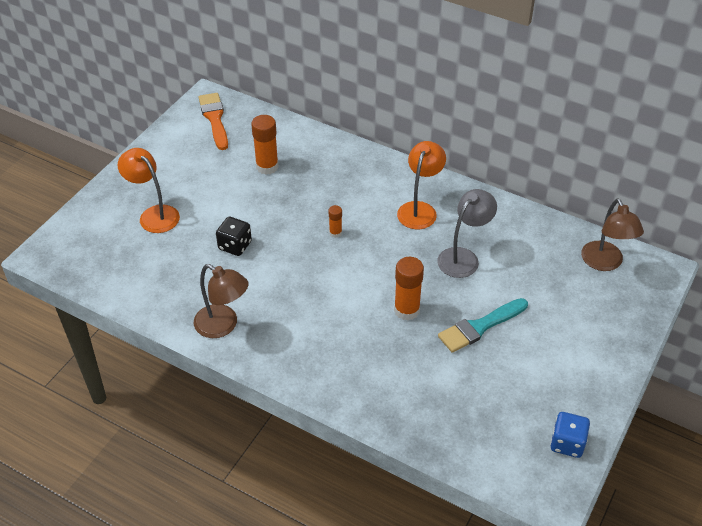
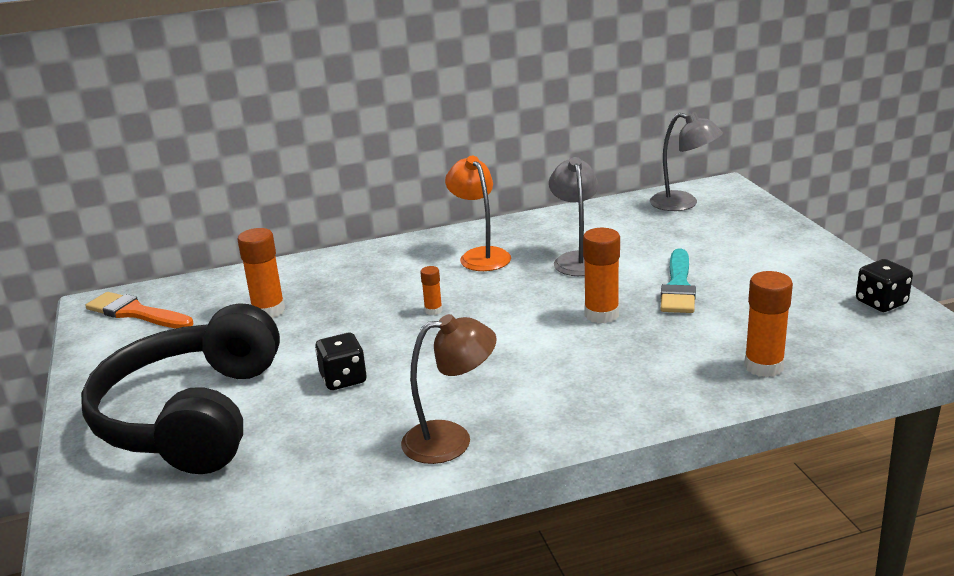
camera: 45 degrees left, 20 degrees down
(154, 214) = (192, 416): orange lamp -> black headphones
(422, 420) = (763, 366): none -> orange glue stick
(567, 443) = (881, 303): blue dice -> black dice
(605, 263) = (683, 204): brown lamp -> grey lamp

